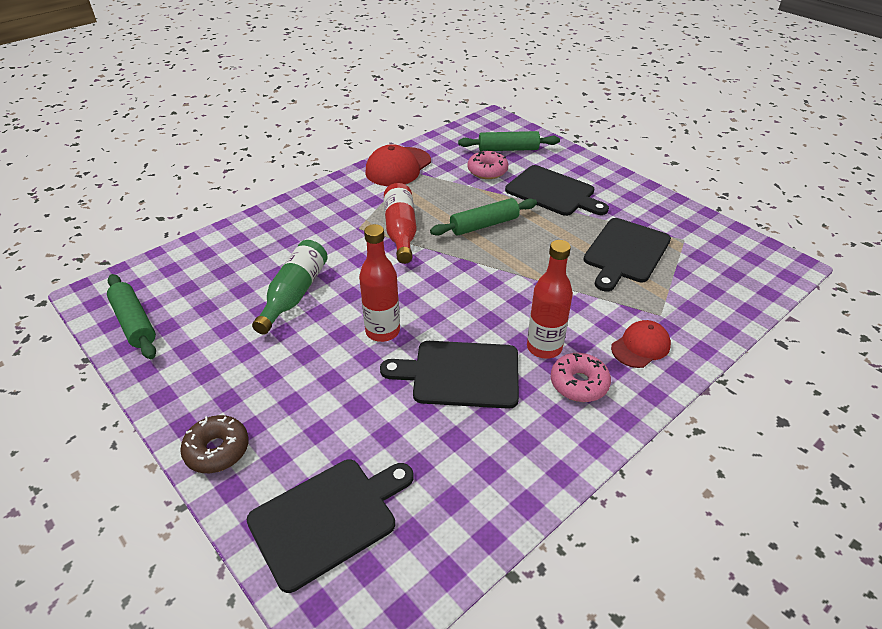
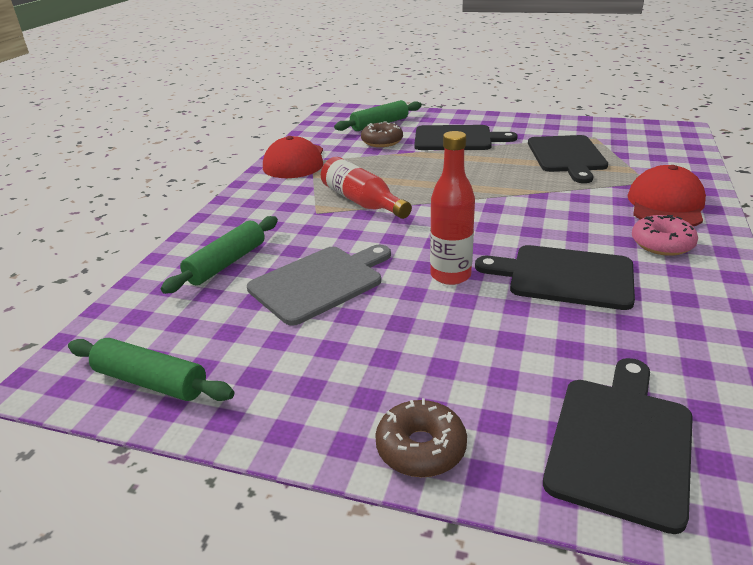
camera: 30 degrees left, 10 degrees down
(294, 294) = (320, 282): green bottle -> grey cutting board
(460, 374) = (564, 277): black cutting board -> black cutting board turned 45 degrees clockwise
(484, 225) = (431, 174): green rolling pin -> green rolling pin (226, 263)
(487, 171) = (382, 141): pink donut -> brown donut
(544, 347) = (601, 232): red bottle -> none
(640, 346) = (665, 205): red cap -> red cap, size x1.58

